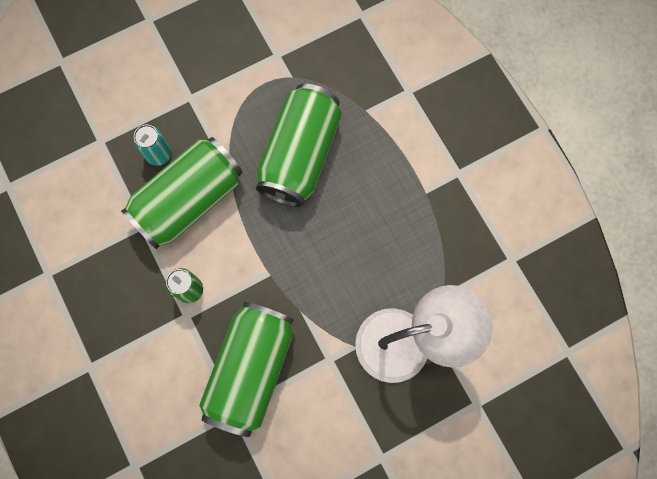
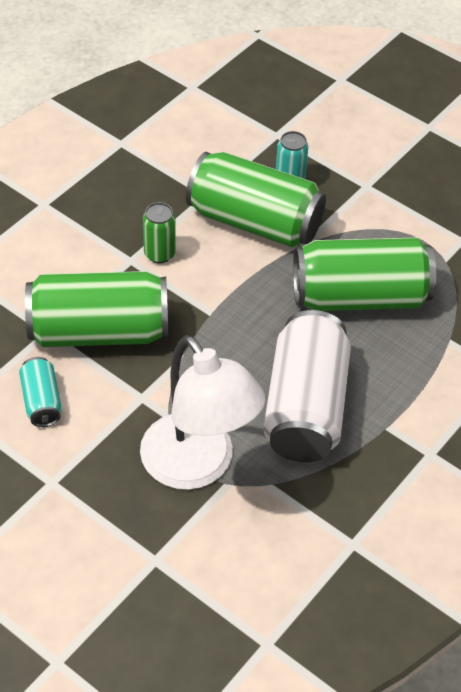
camera: 65 degrees right, 25 degrees down
(302, 440) = (41, 401): none -> turquoise can
(386, 241) = (305, 407): none -> white can

